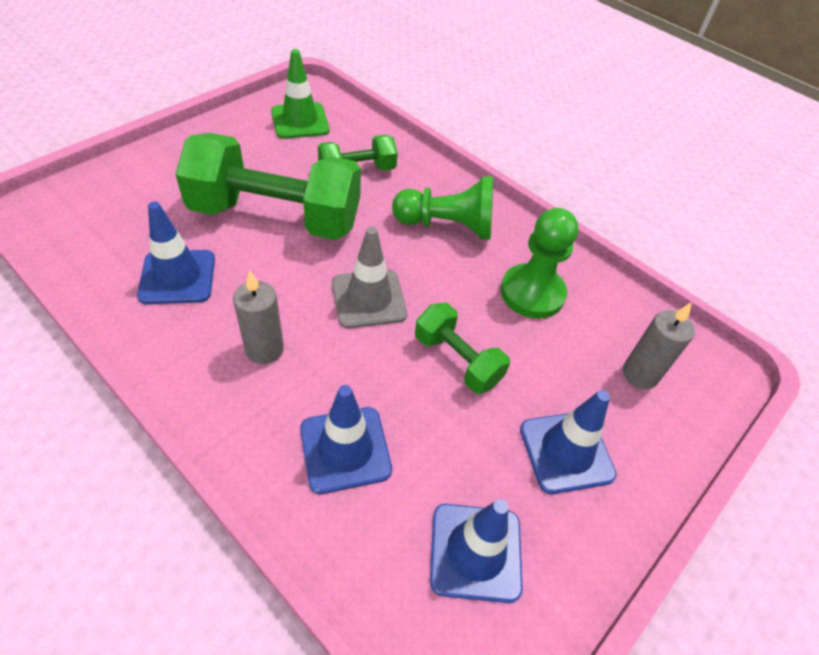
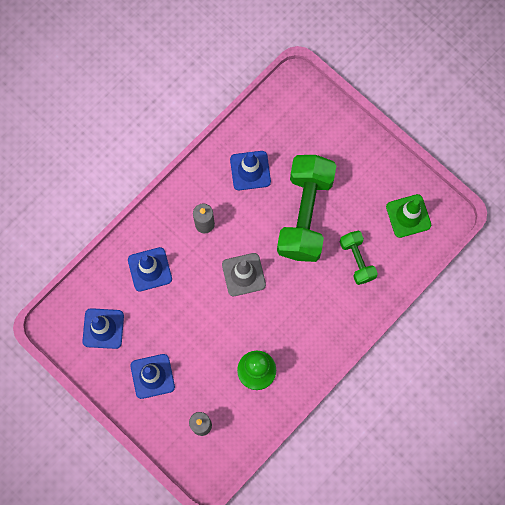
camera: 95 degrees right, 25 degrees up
(447, 226) = (310, 320): green pawn -> none
(457, 360) = (204, 323): green dumbbell -> none

